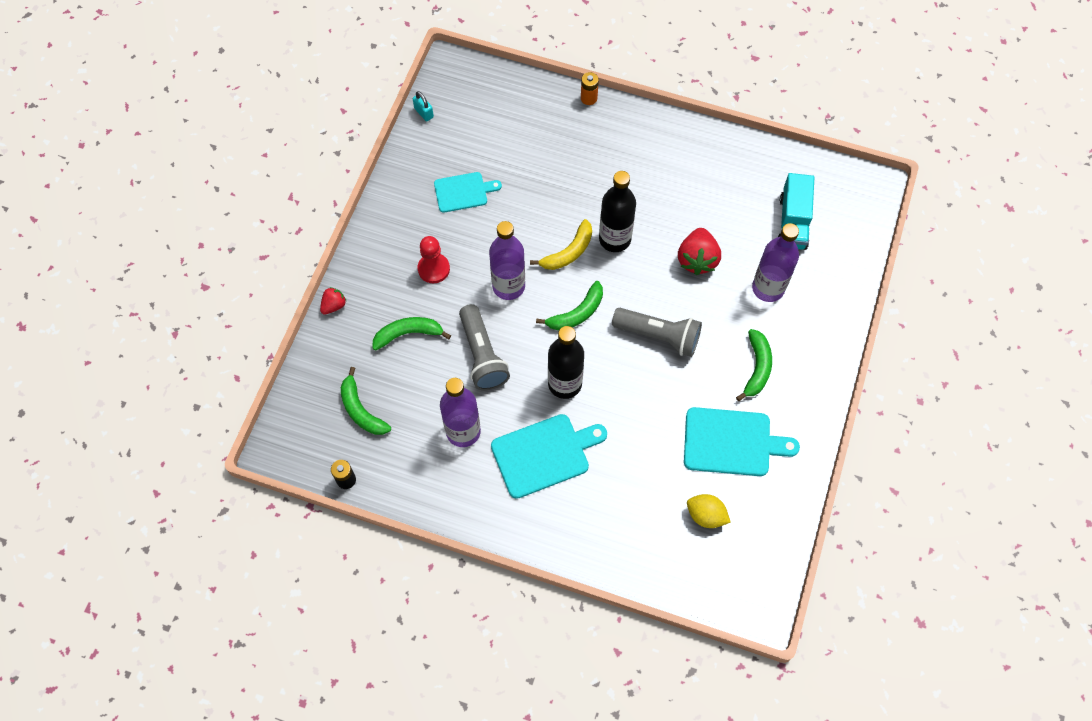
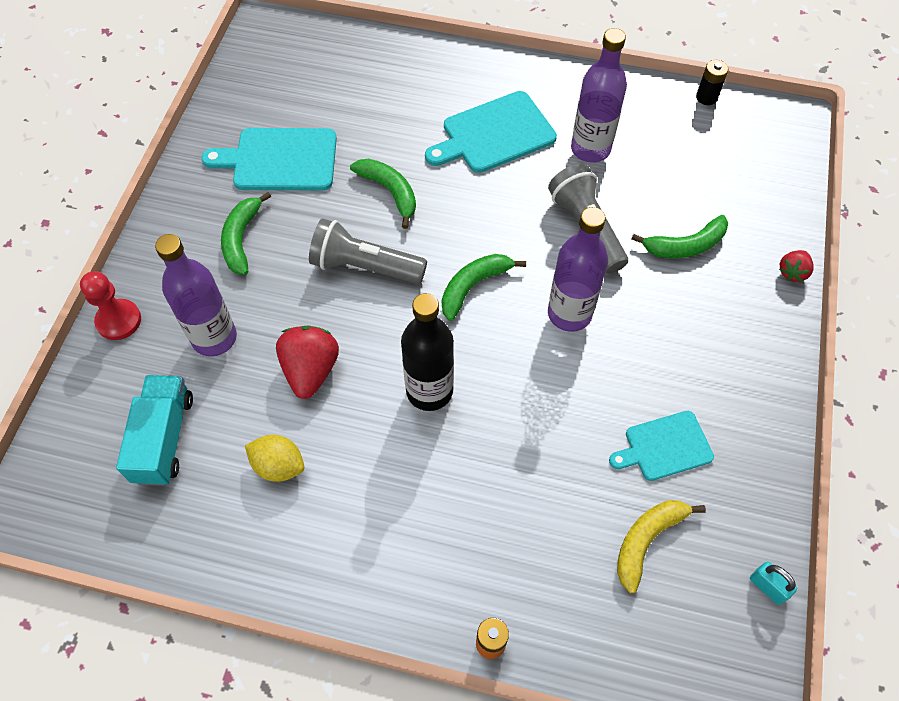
camera: 175 degrees right, 5 degrees down
(361, 410) = (714, 161): green banana -> green banana (390, 192)
(433, 269) = (676, 329): red pawn -> red pawn (119, 320)
(565, 384) = (479, 205): black bottle -> none
(568, 252) = (494, 367): yellow banana -> yellow banana (646, 541)
(706, 515) = (313, 93): yellow lemon -> yellow lemon (278, 466)

